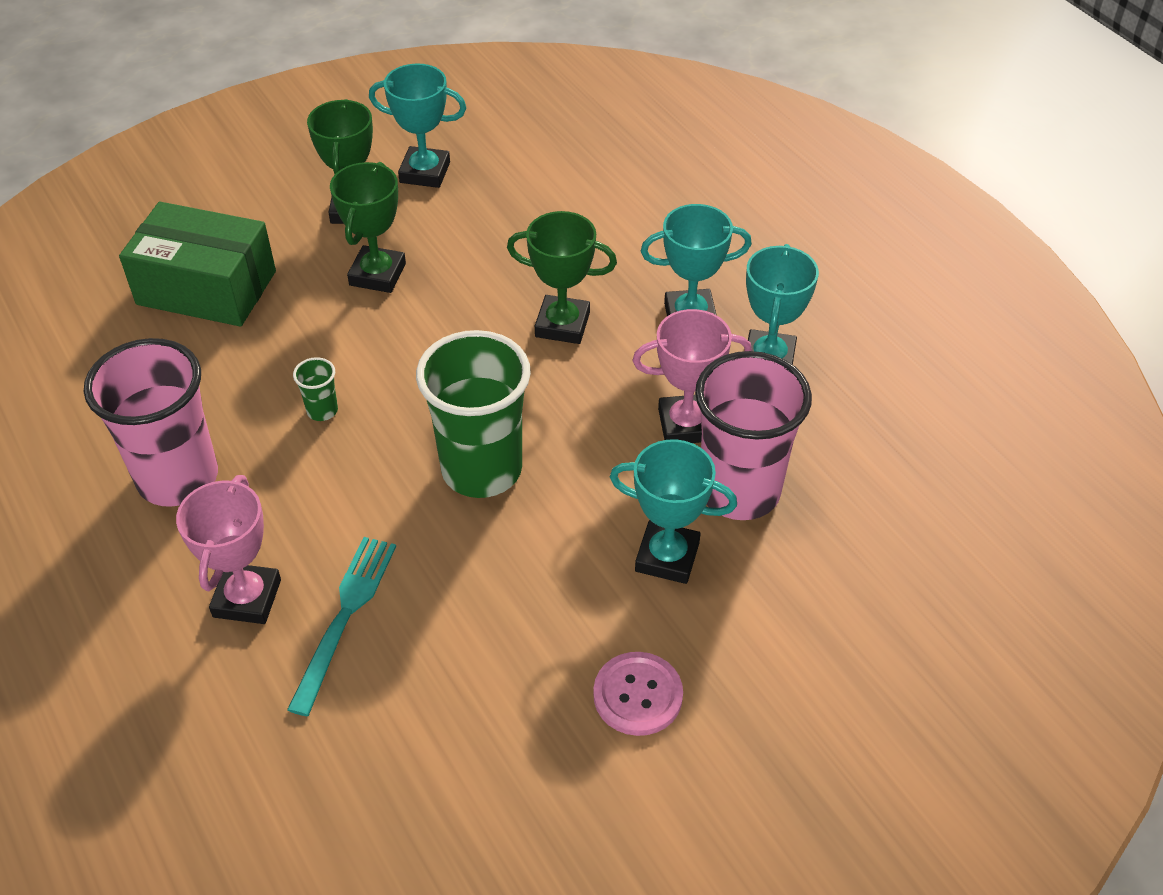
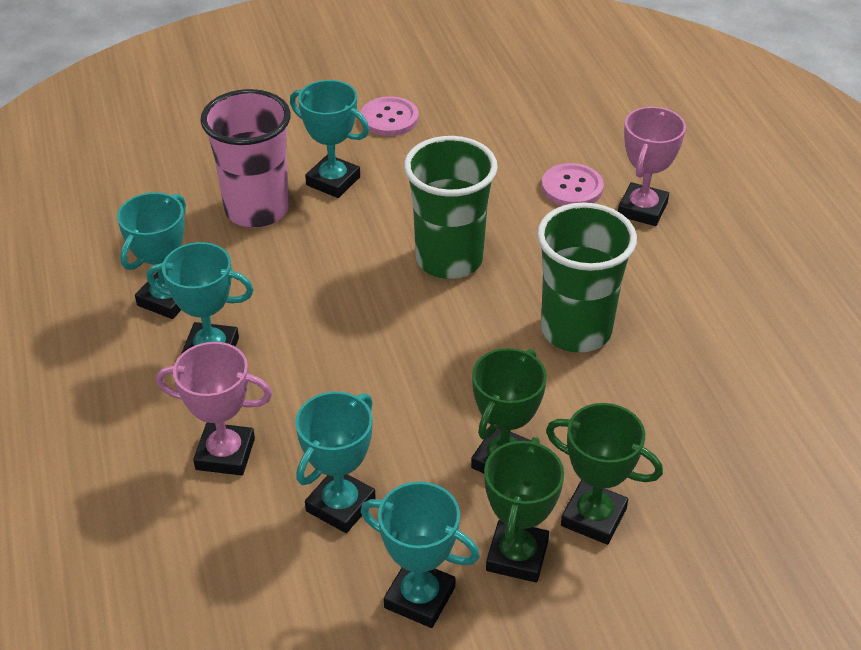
camera: 165 degrees left, 5 degrees down
(178, 478) = (702, 299): pink cup -> none
(206, 288) = (691, 482): green box -> none
(322, 411) = (576, 330): green cup -> green cup, size x2.49
(345, 616) = (572, 187): turquoise fork -> pink button
(508, 217) = (340, 505): none -> turquoise trophy
(562, 325) = (334, 367): green trophy -> green trophy (593, 517)
(686, 425) = (269, 262): pink trophy -> pink trophy (225, 454)

